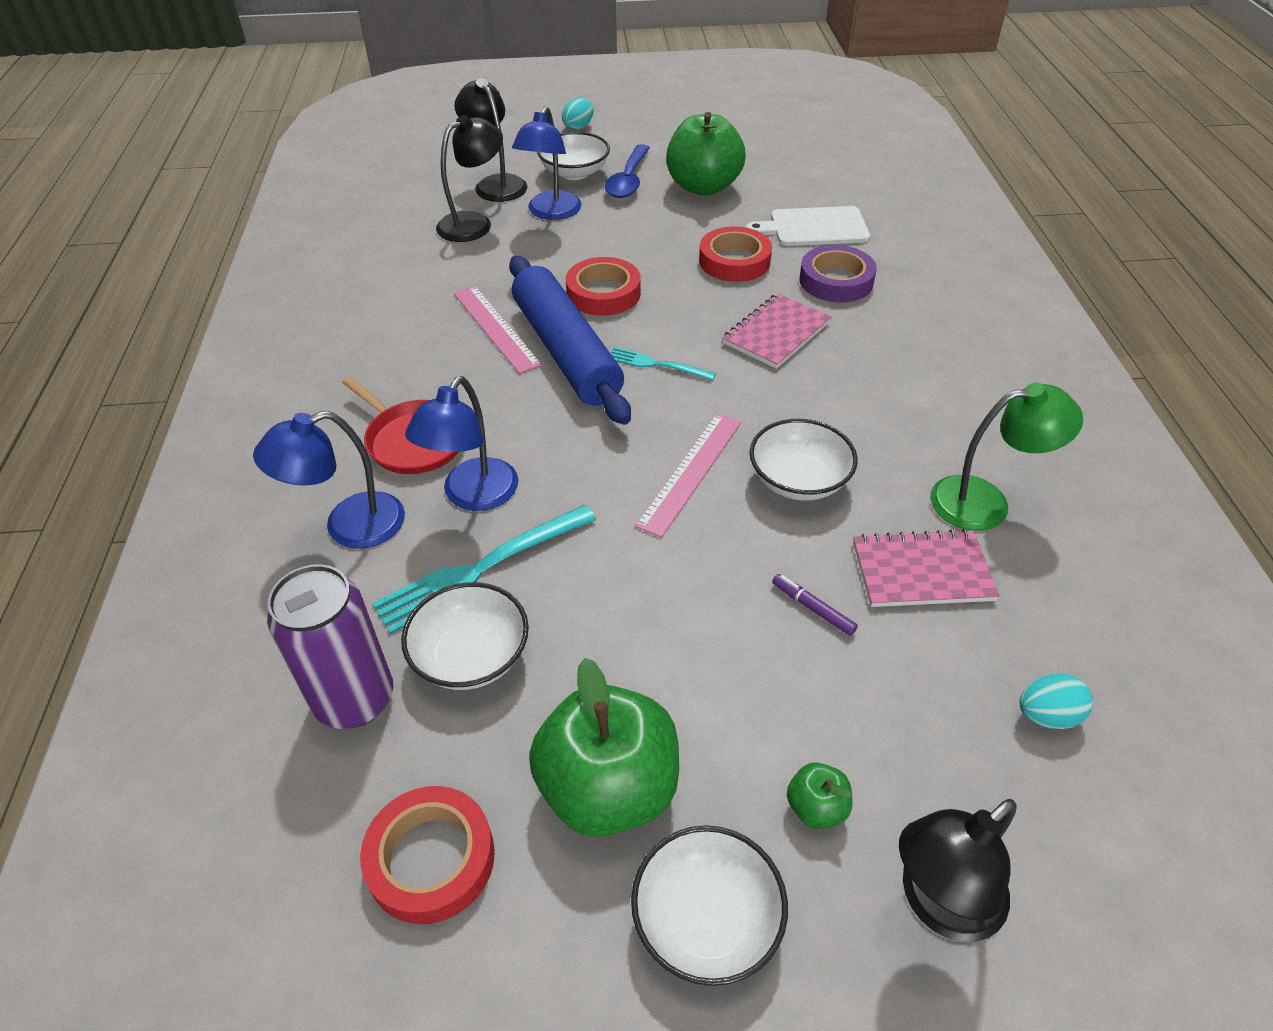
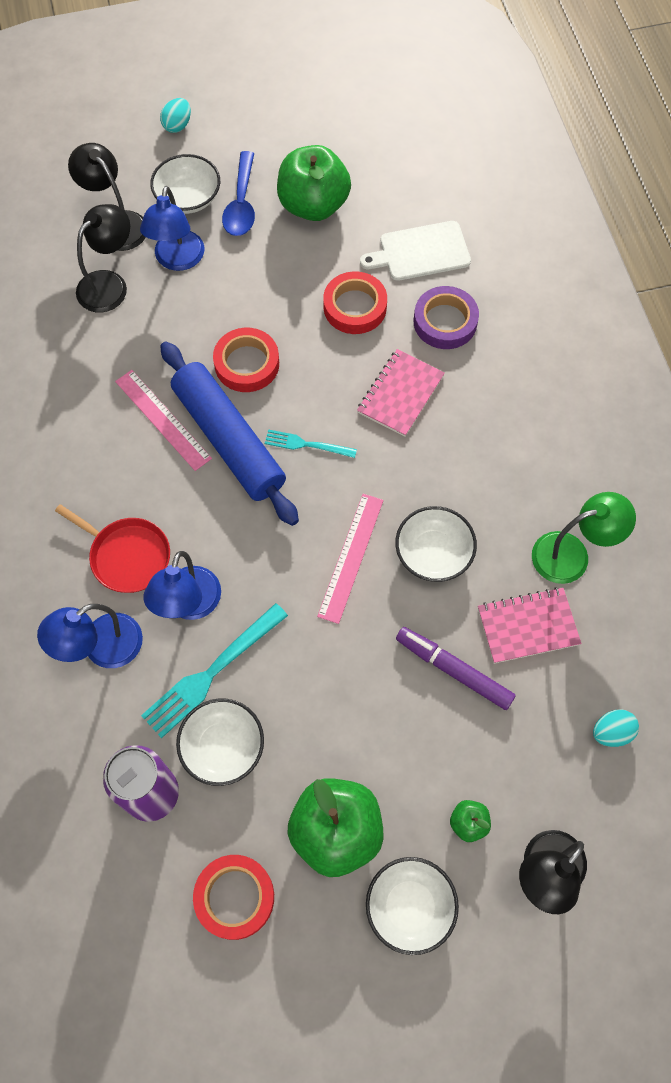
camera: 10 degrees left, 20 degrees up
(812, 608) = (453, 670): purple marker -> purple marker, size x1.91

